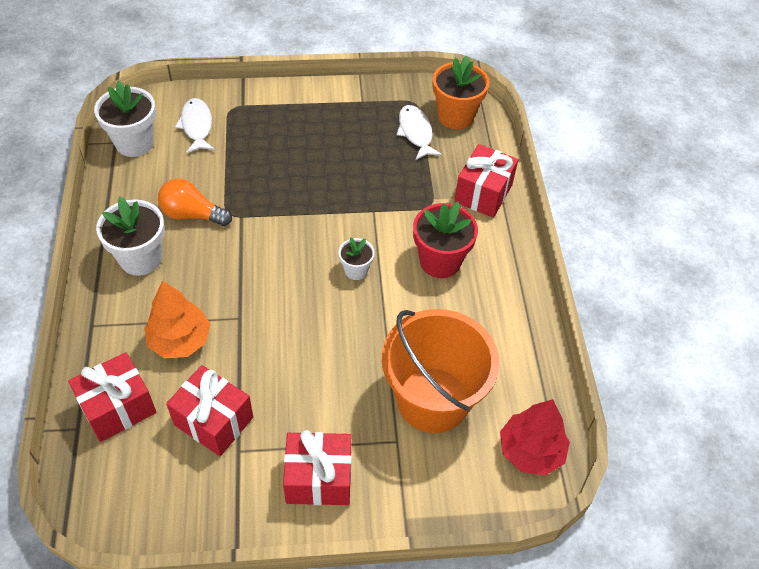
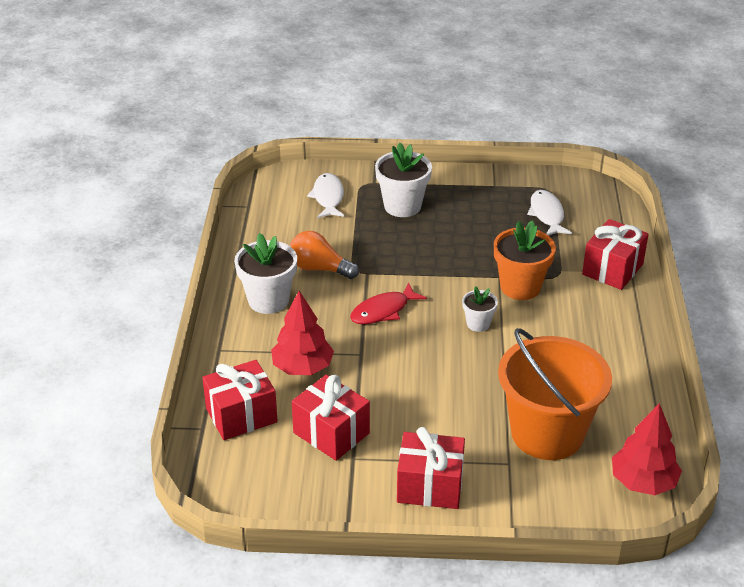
camera: 10 degrees right, 15 degrees down
(134, 143) = (267, 208): white flower pot -> white flower pot (402, 206)
(180, 340) = (302, 367): orange tree -> red tree
(259, 262) = (383, 311): none -> red fish
(440, 261) = (563, 322): red flower pot -> none
(455, 116) = (589, 203): orange flower pot -> orange flower pot (520, 287)

